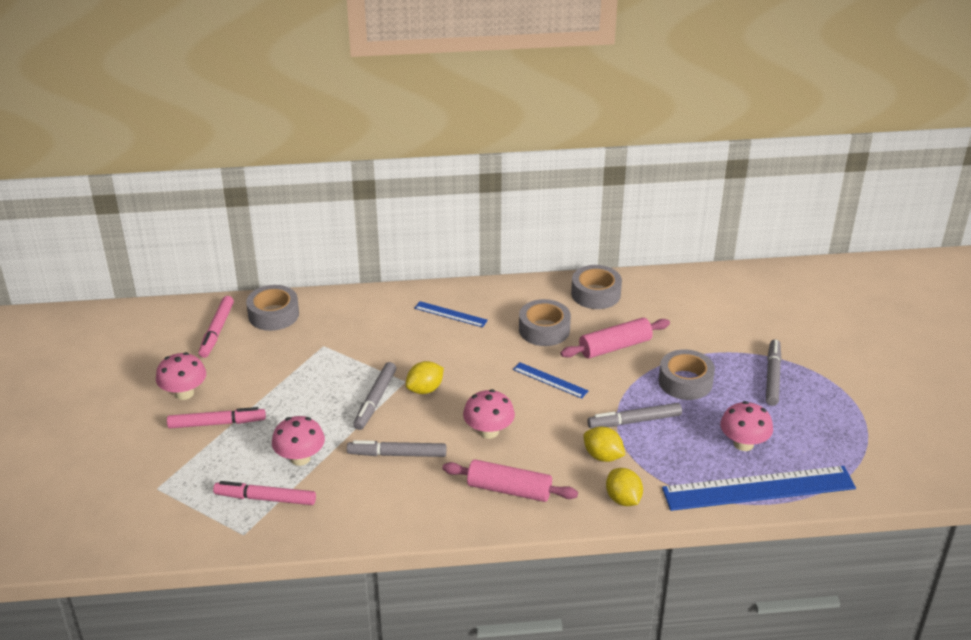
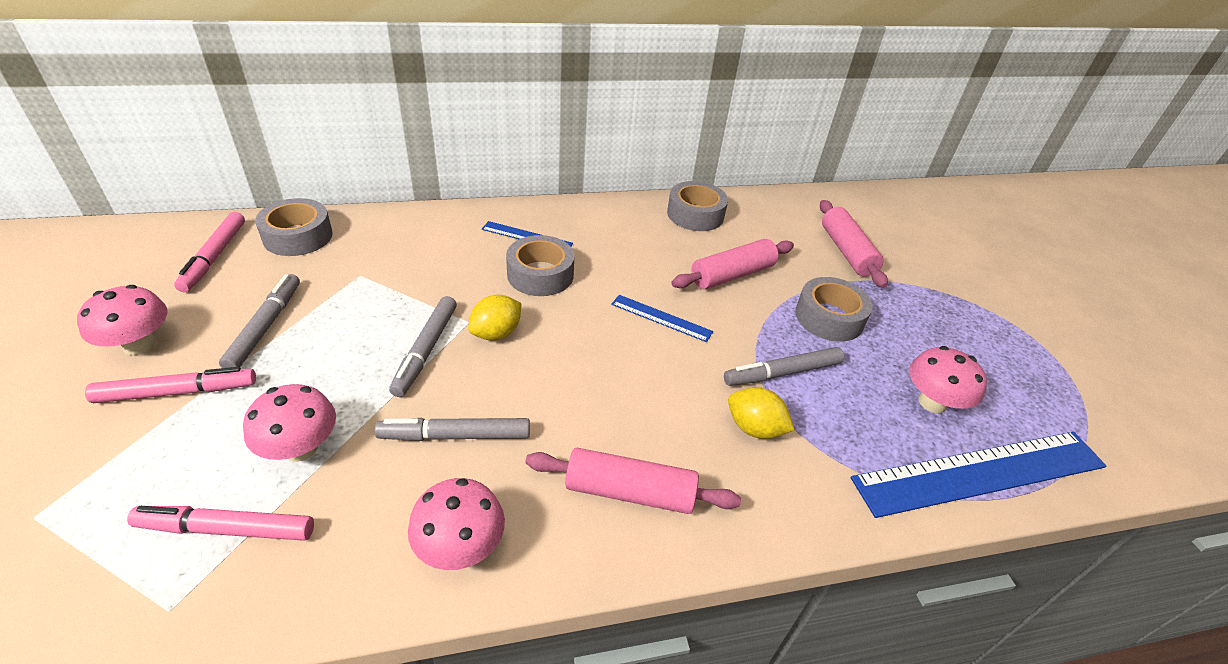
camera: 10 degrees left, 5 degrees up
(488, 431) = (589, 394): pink mushroom -> pink mushroom (460, 547)
(544, 330) = (643, 254): grey tape -> grey tape (540, 274)
(623, 499) = (801, 500): yellow lemon -> none
(721, 327) = (846, 251): none -> pink rolling pin
(772, 377) = (928, 310): grey marker -> grey marker (265, 327)

